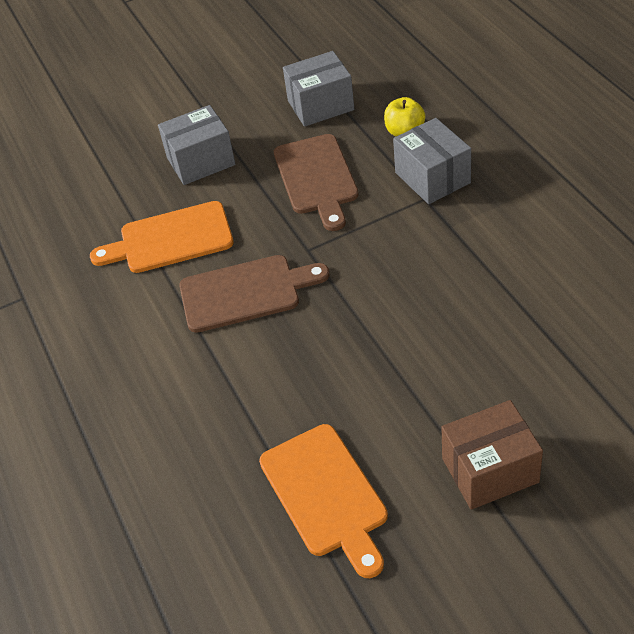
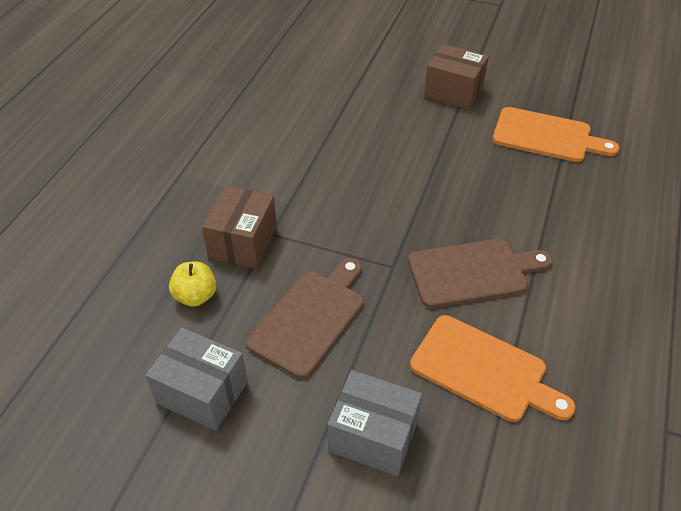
camera: 140 degrees left, 0 degrees up
(245, 292) = (472, 272): brown cutting board -> brown cutting board turned 135 degrees clockwise
(326, 494) = (546, 136): orange cutting board -> orange cutting board turned 90 degrees clockwise
(432, 178) = (243, 242): grey box -> brown box

